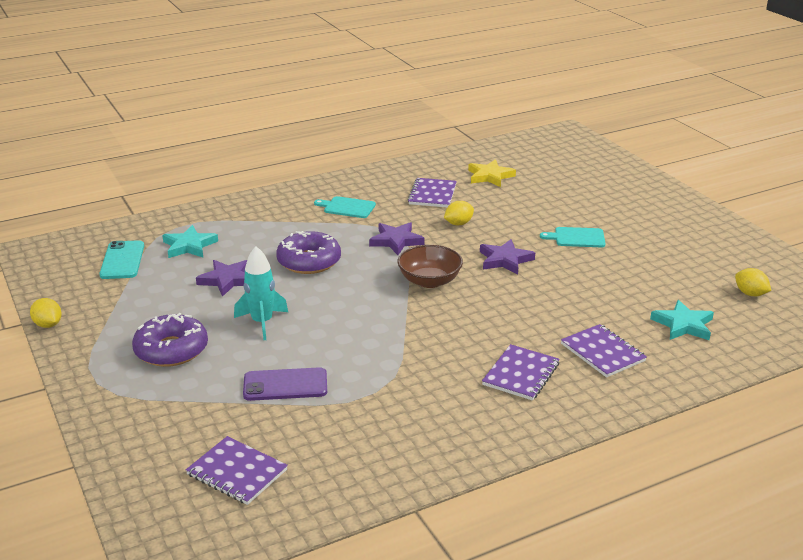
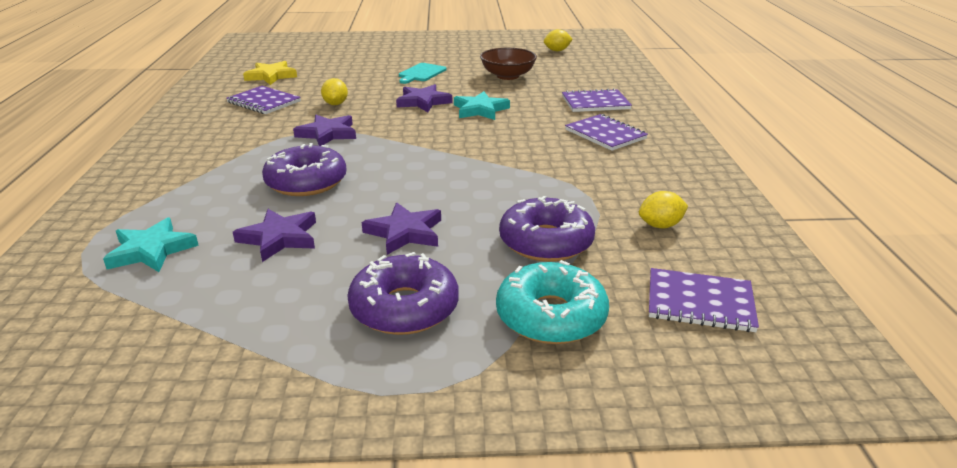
camera: 65 degrees left, 0 degrees up
(48, 325) = (205, 425): yellow lemon -> yellow lemon (660, 225)
(122, 260) = (105, 314): turquoise phone -> none
(188, 408) = (551, 316): none -> turquoise donut
(237, 472) = (700, 302): purple notebook -> purple notebook turned 45 degrees clockwise
(262, 323) = (405, 232): turquoise rocket -> purple star
(285, 385) = (546, 242): purple phone -> purple donut
(347, 207) = (221, 141): turquoise cutting board -> none
(429, 281) = (421, 135): brown bowl -> brown bowl (507, 76)
(683, 325) = (579, 74): turquoise star -> turquoise star (480, 110)

